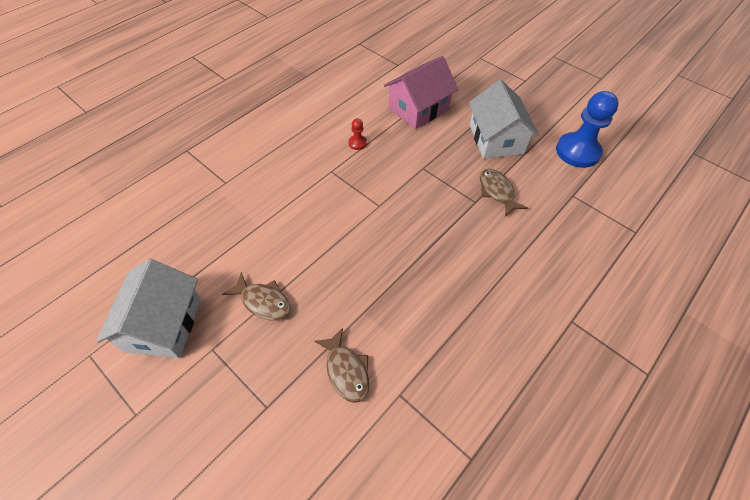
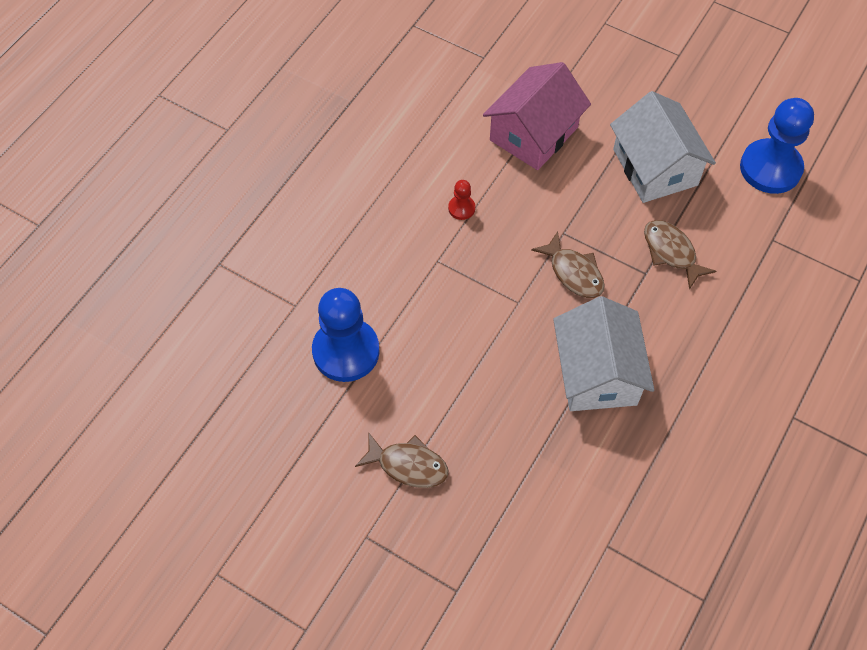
camera: 10 degrees left, 5 degrees up
(163, 324) = (293, 518): white house -> white house (597, 373)
(248, 216) = (346, 351): none -> blue pawn
(346, 370) = (537, 530): brown fish -> brown fish (573, 273)

